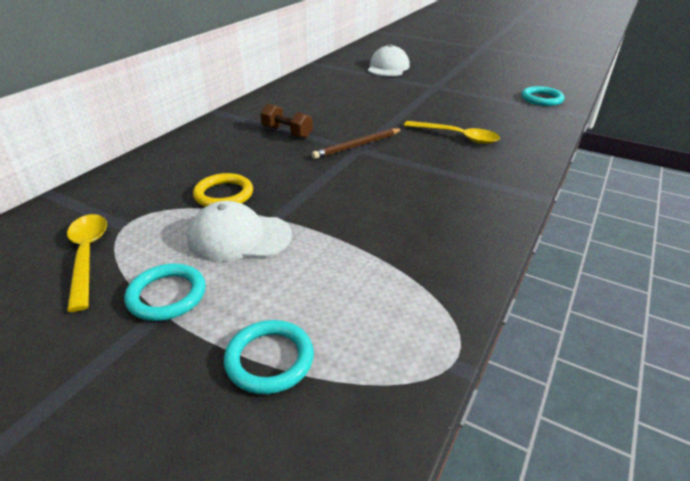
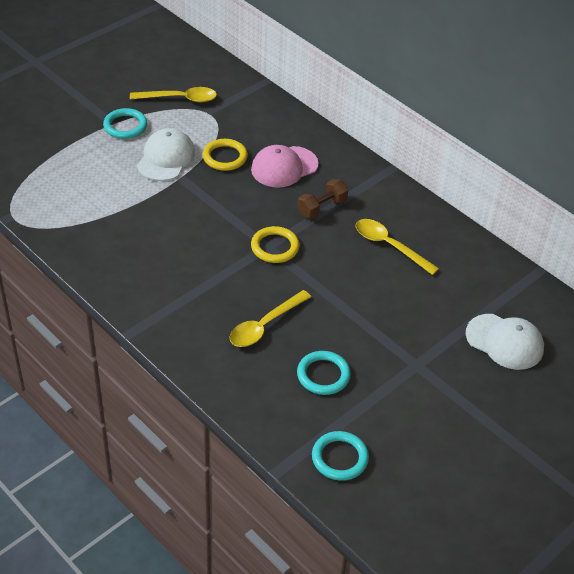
camera: 105 degrees right, 10 degrees up
(231, 157) = (284, 167): none -> pink cap
(269, 359) = (56, 155): turquoise ring -> turquoise ring (323, 375)
(321, 103) = (389, 246): none -> yellow spoon
(357, 146) = (275, 247): brown pencil -> yellow ring

